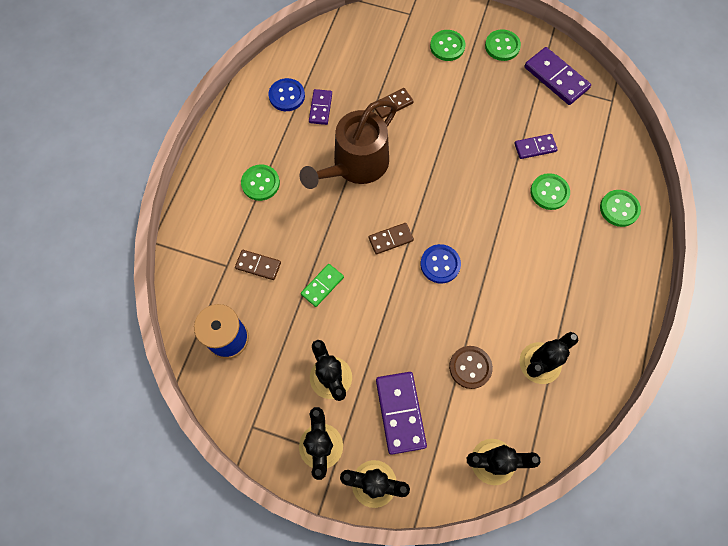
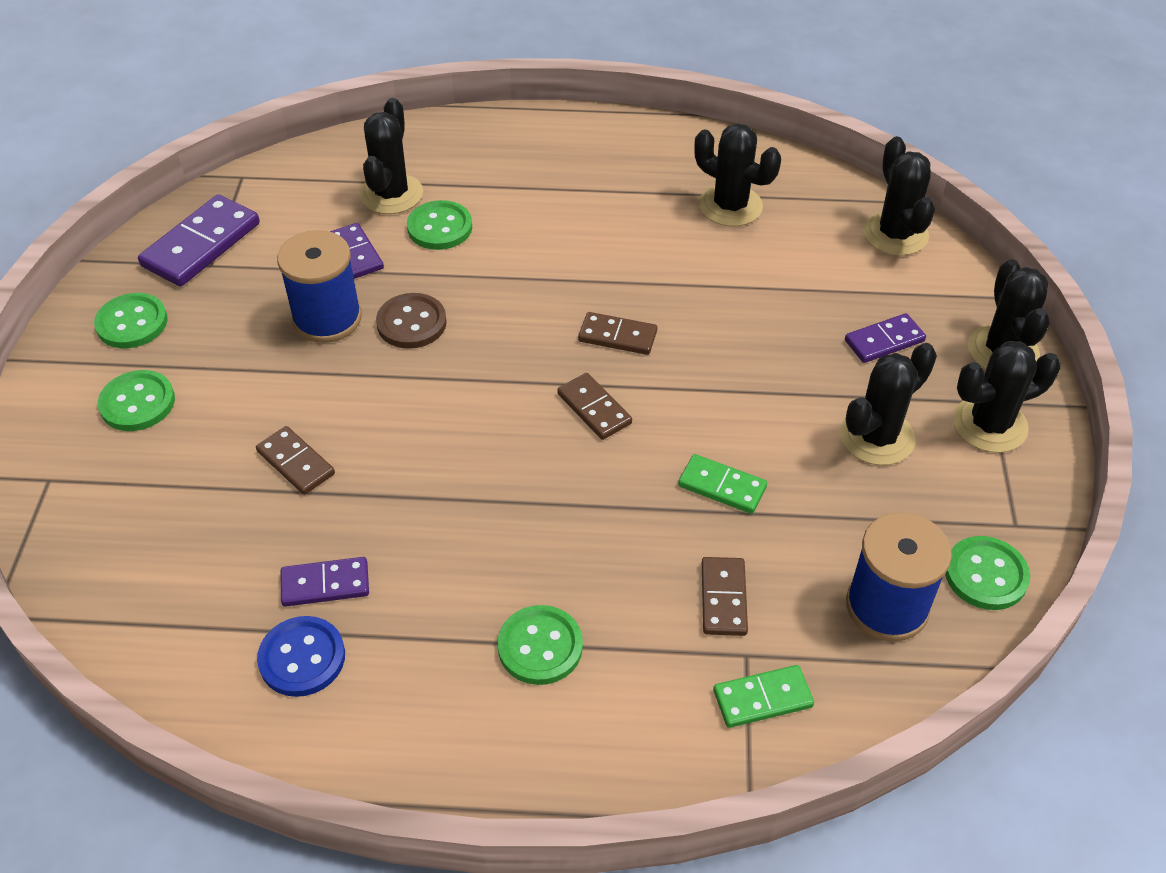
camera: 105 degrees left, 20 degrees down
(202, 265) = (762, 699): none -> green domino
(356, 165) = (452, 492): brown watering can -> none
(400, 412) = (884, 341): purple domino -> purple domino, size x0.60
(440, 264) = (617, 336): blue button -> brown domino
(470, 367) = (774, 275): brown button -> brown button (411, 323)
(486, 128) = (327, 318): none -> blue spool
(584, 172) = (391, 194): none -> black cactus
(619, 209) = (448, 153): green button -> green button (986, 575)

